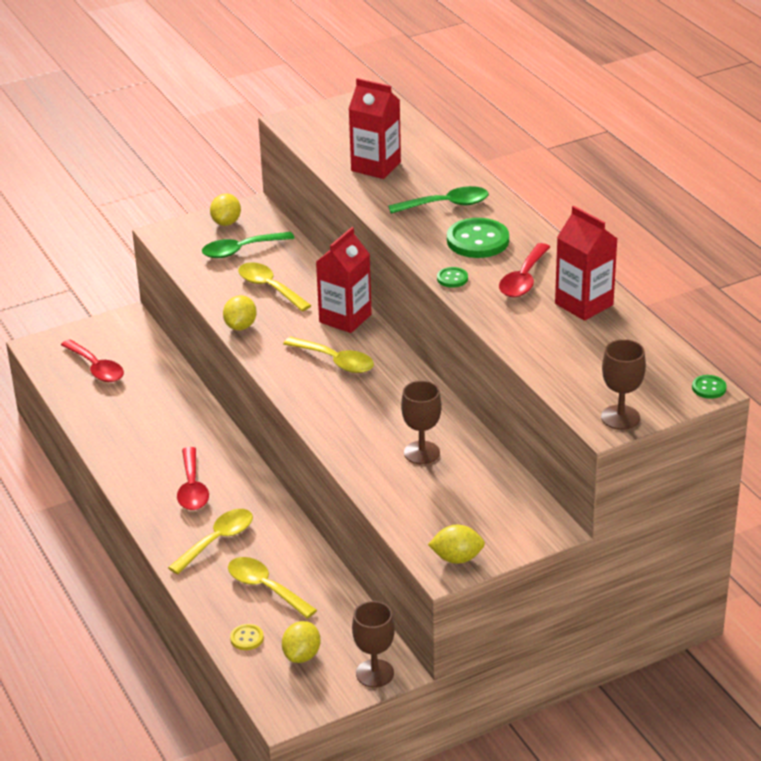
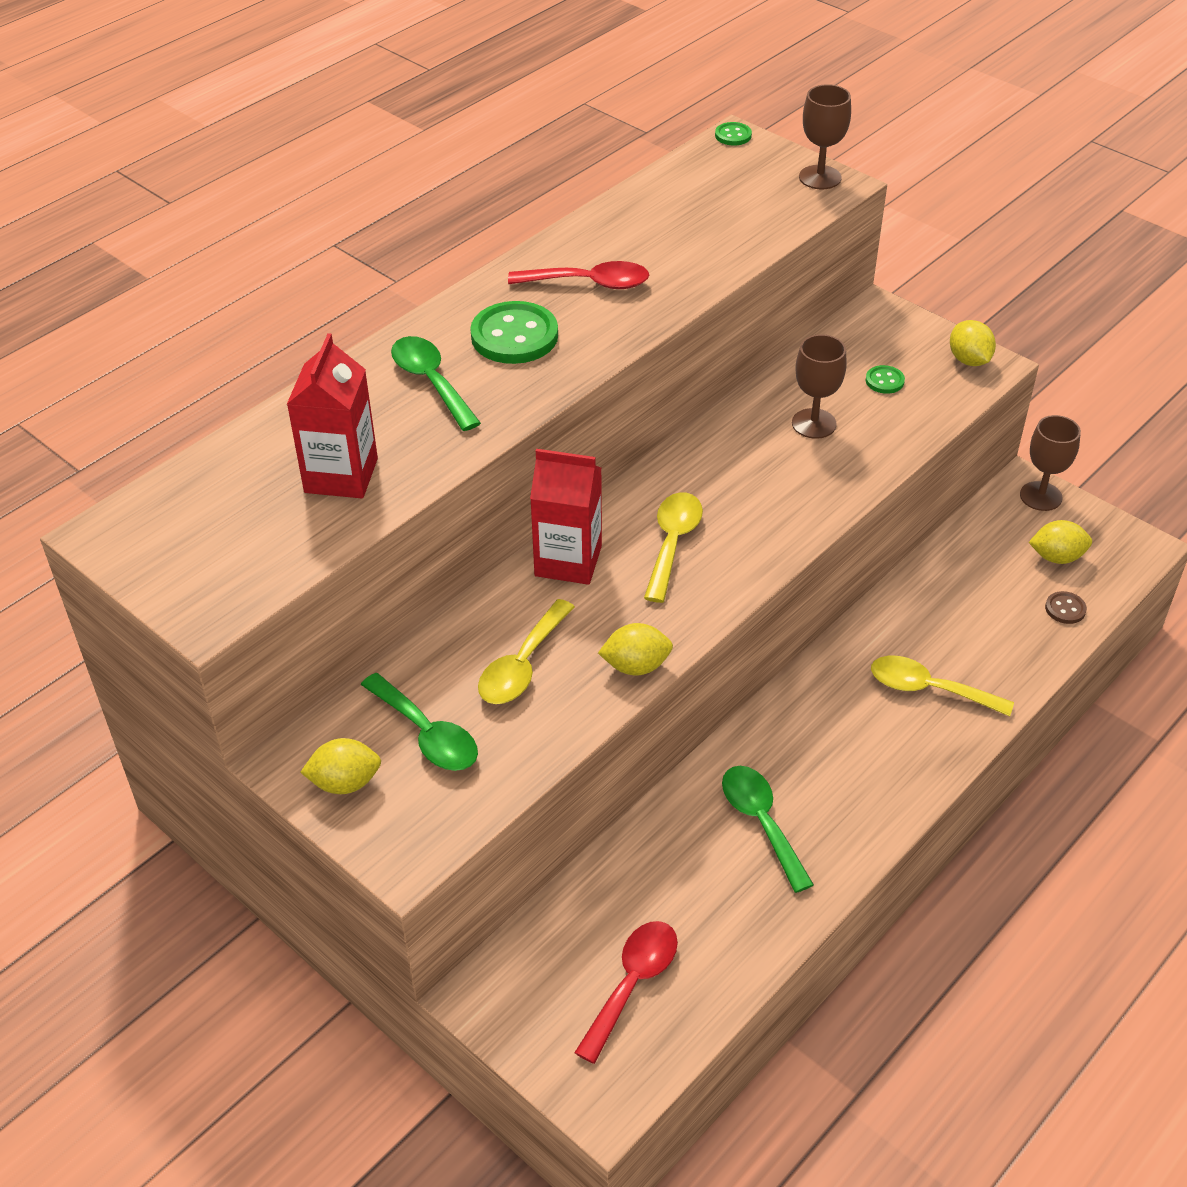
camera: 110 degrees left, 10 degrees up
(164, 438) = (761, 822): none -> green spoon
(192, 488) = (847, 750): red spoon -> none
(247, 638) = (1065, 609): yellow button -> brown button
(265, 588) = (978, 618): yellow spoon -> none
(452, 278) = (616, 338): green button -> green button (884, 381)
(584, 304) = (620, 232): red carton -> none

